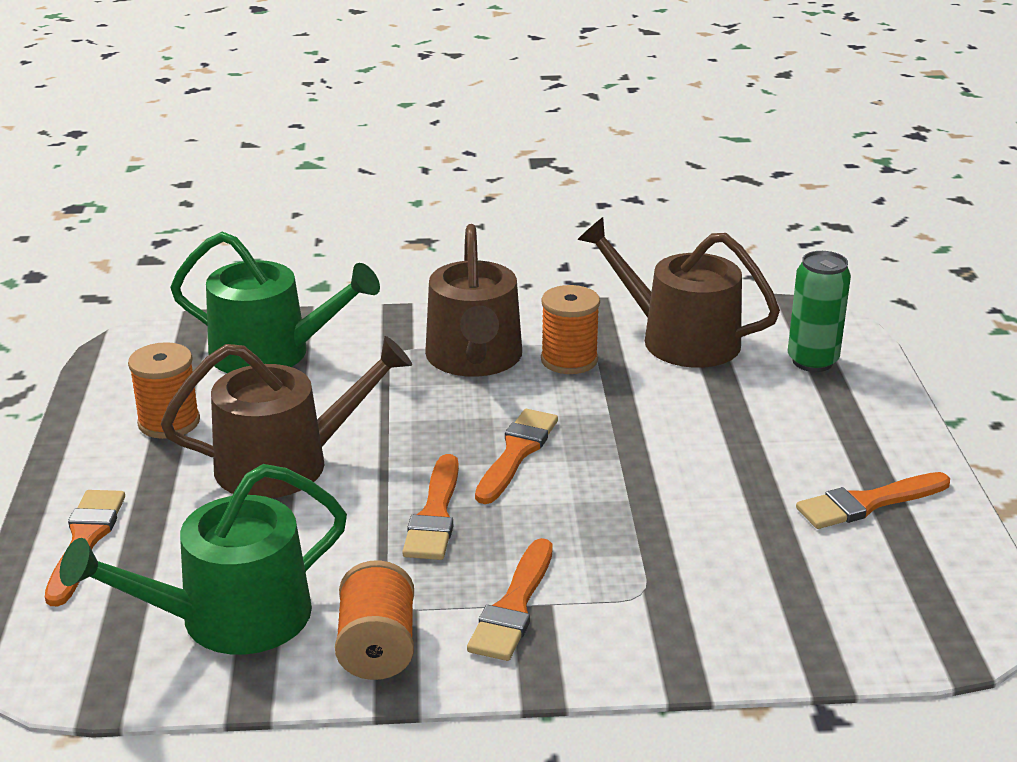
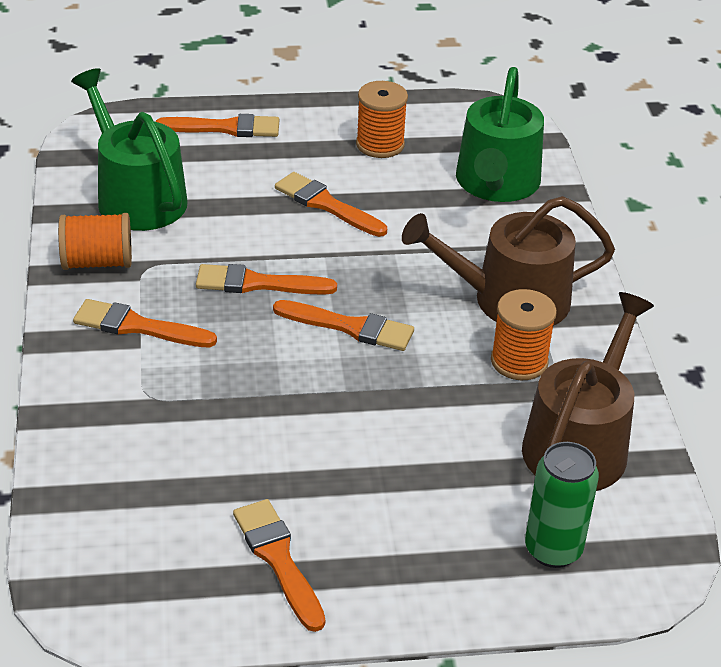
camera: 85 degrees right, 10 degrees up
(285, 463) = (326, 205): brown watering can -> orange brush

